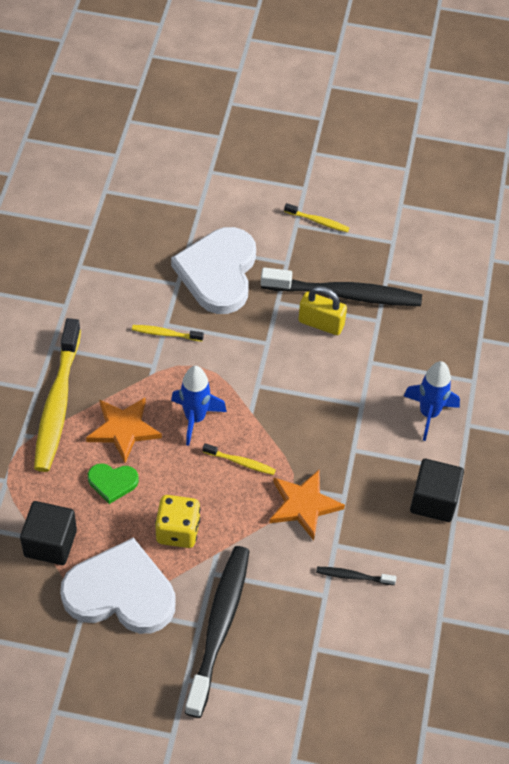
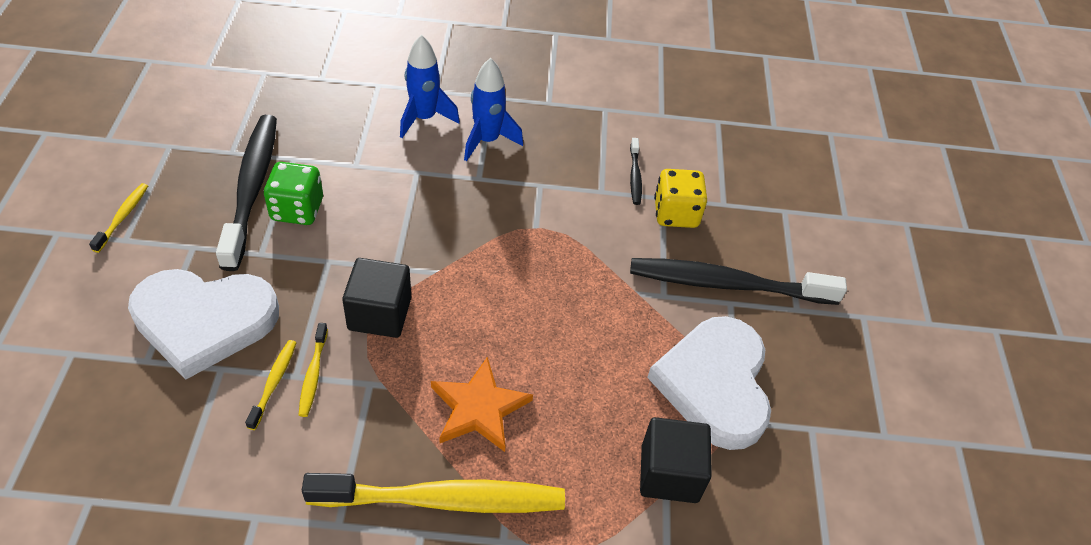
camera: 100 degrees left, 5 degrees down
(112, 482) = (563, 411): green heart -> none
(178, 531) = (618, 333): yellow dice -> yellow dice (676, 213)
(195, 418) = (452, 328): blue rocket -> blue rocket (487, 141)
(240, 462) = (511, 278): yellow toothbrush -> yellow toothbrush (274, 383)
(304, 505) = (558, 218): orange star -> none
(321, 323) = (297, 209): yellow padlock -> green dice
(434, 500) = (532, 116): black cube -> black cube (379, 313)

